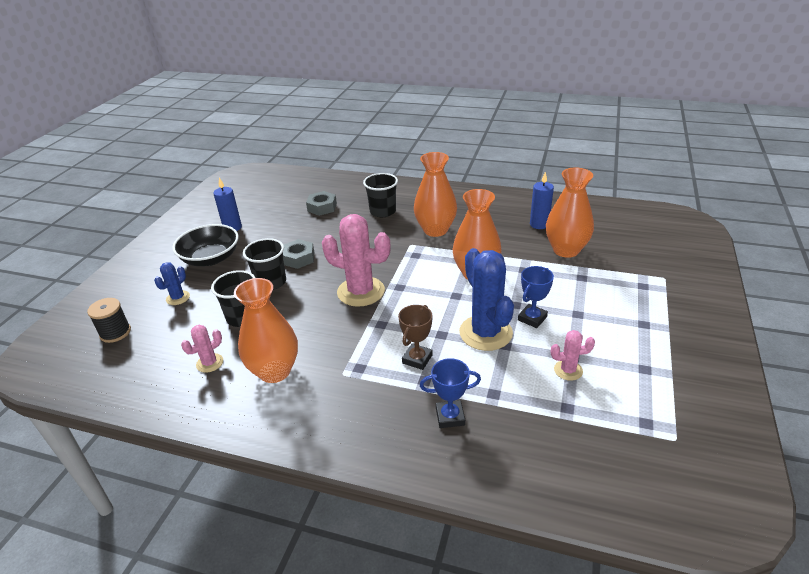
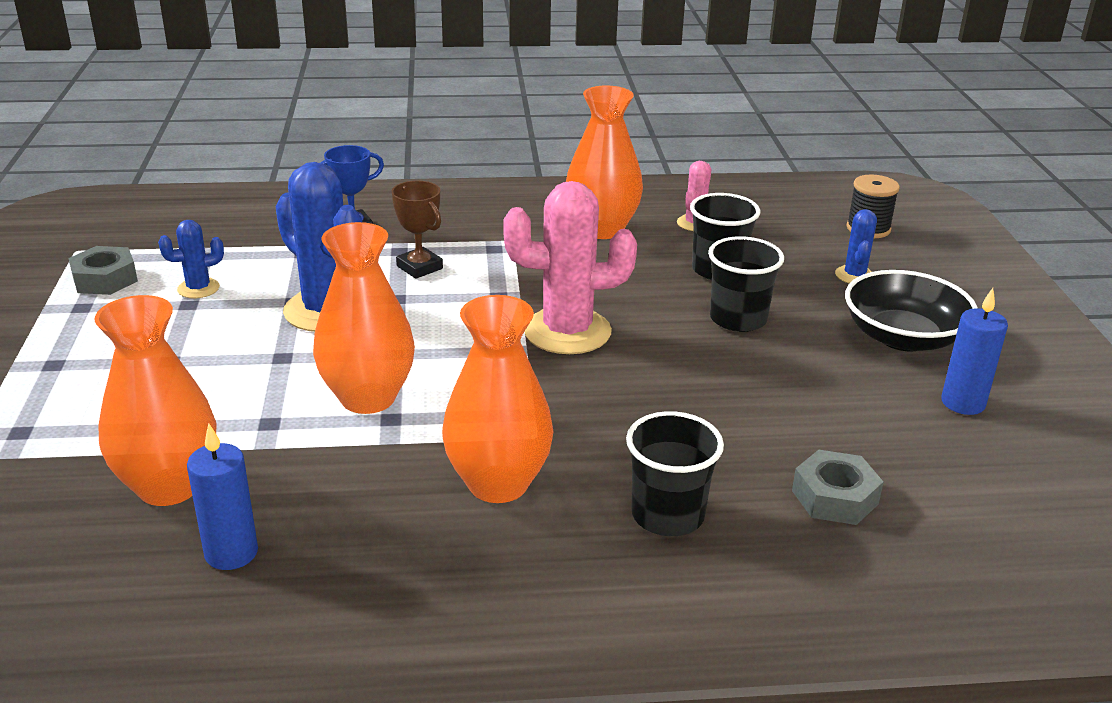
camera: 155 degrees right, 5 degrees down
(298, 258) = (740, 366): grey nut -> grey nut (105, 279)
(417, 359) = (419, 267): brown trophy -> brown trophy turned 45 degrees counterclockwise
(532, 318) = (251, 341): blue trophy -> none
(568, 370) = (198, 288): pink cactus -> blue cactus

